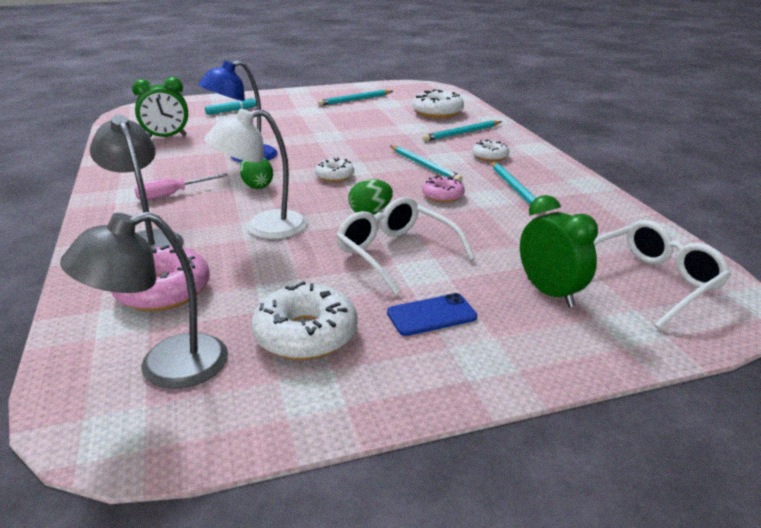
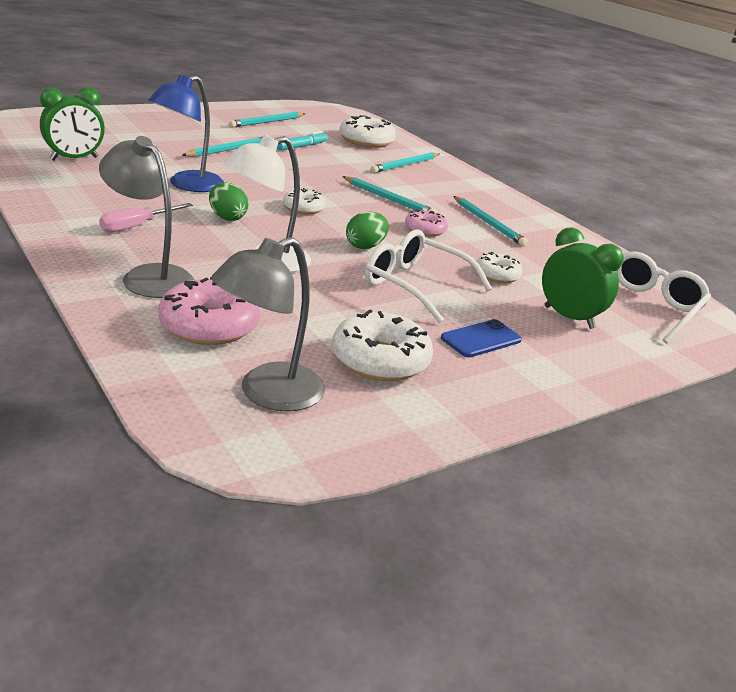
camera: 20 degrees left, 0 degrees up
(233, 111) = (132, 129): turquoise marker -> turquoise marker (302, 146)
(302, 125) = (228, 150): none -> turquoise pencil
(490, 156) = (447, 191): white donut -> white donut (497, 275)

